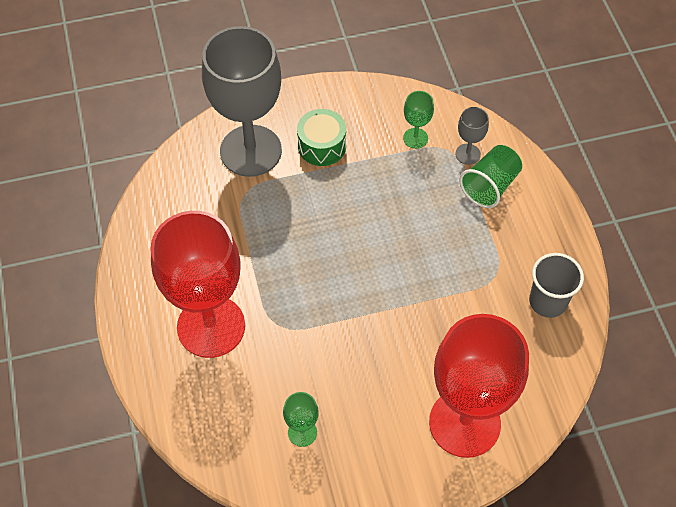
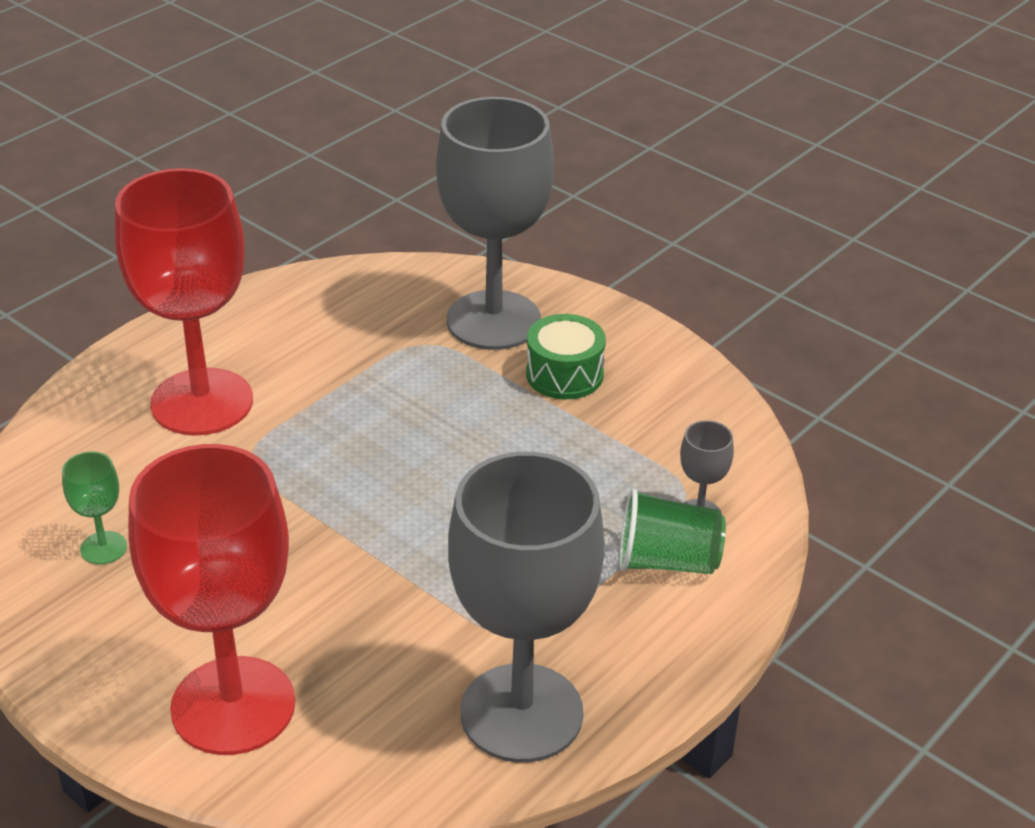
camera: 55 degrees right, 20 degrees down
(415, 138) = (670, 452): green goblet -> none
(547, 301) = (521, 713): grey cup -> grey goblet

